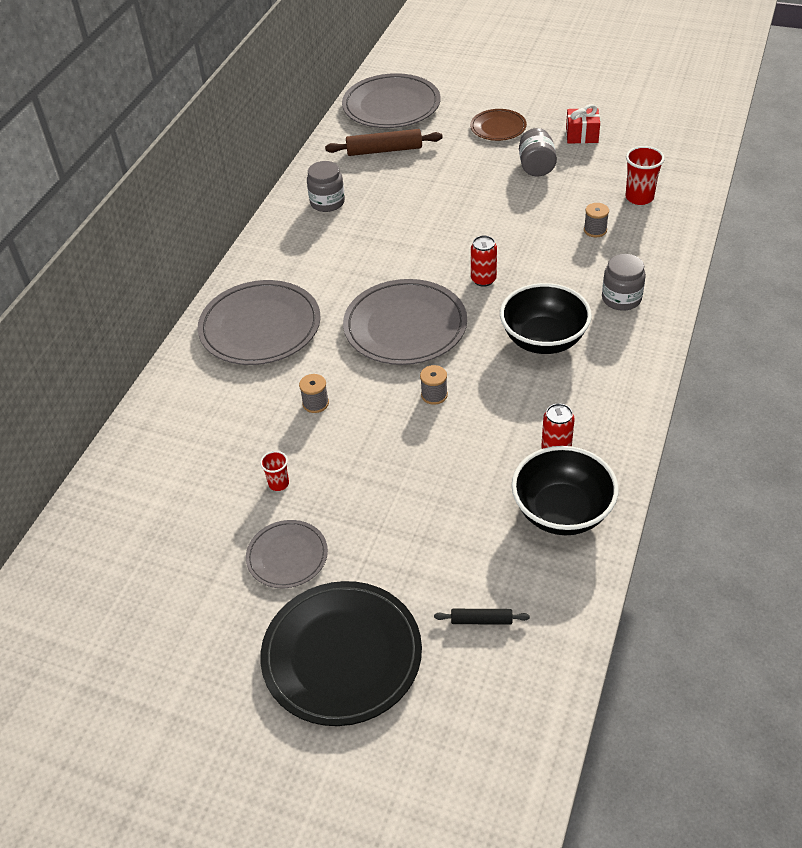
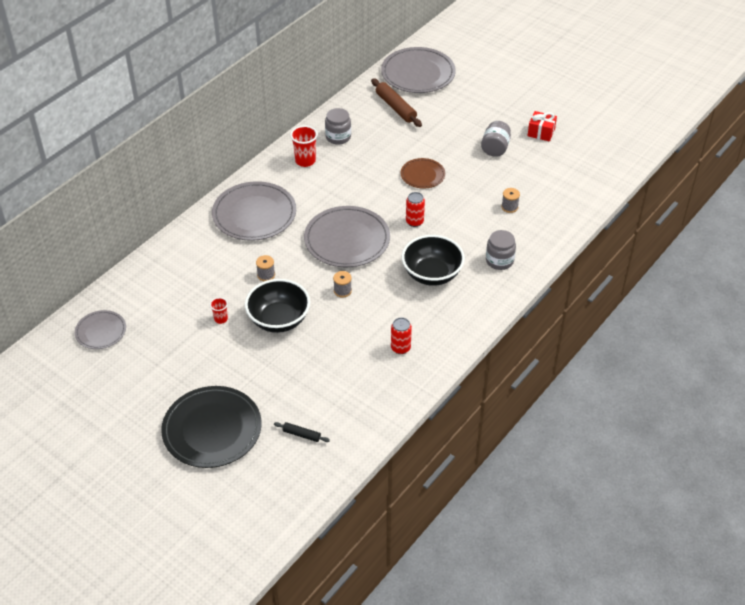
camera: 15 degrees right, 0 degrees up
(287, 556) = (206, 364): grey plate -> grey plate (101, 331)
(384, 150) = (396, 107): brown rolling pin -> brown rolling pin turned 45 degrees clockwise
(498, 127) = (484, 110): brown plate -> brown plate (422, 175)
(562, 512) = (383, 387): black bowl -> black bowl (279, 320)
(639, 197) = (554, 191): red cup -> red cup (305, 161)

